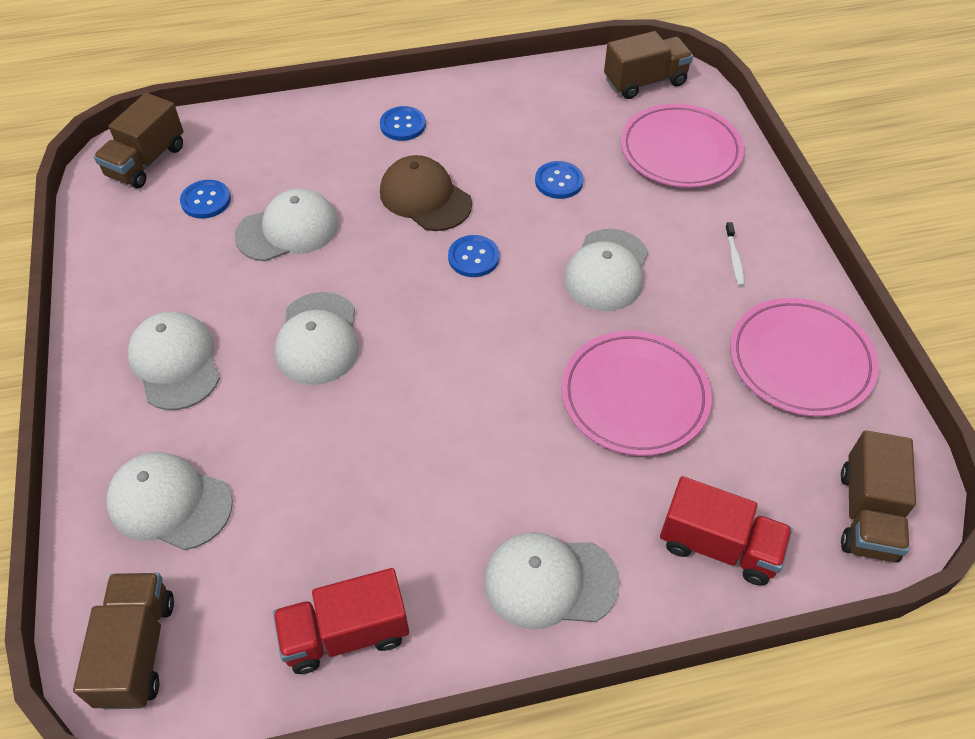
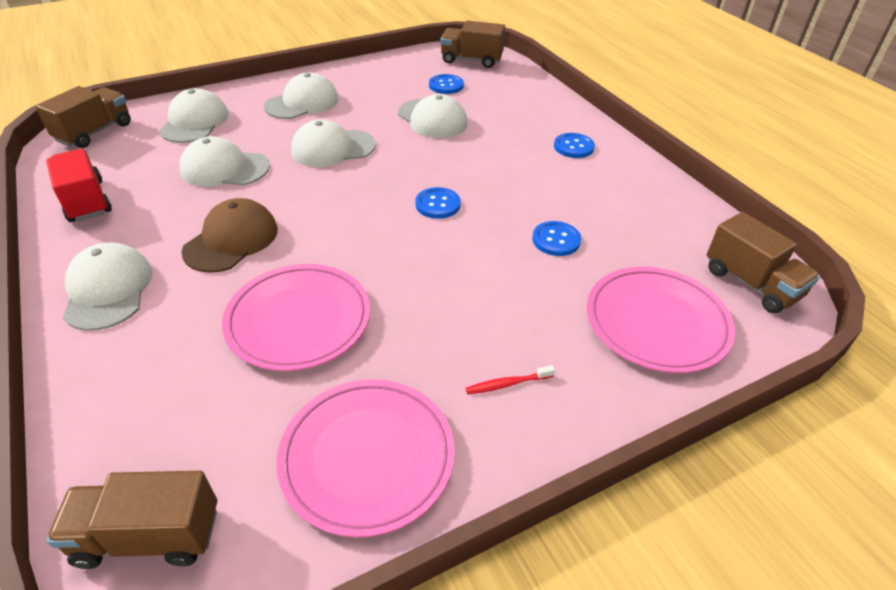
camera: 75 degrees right, 10 degrees down
(137, 650) = (95, 132): brown truck -> brown truck turned 45 degrees counterclockwise
(425, 198) = (495, 170): brown cap -> brown cap (231, 240)
(607, 270) = (452, 285): white cap -> white cap (224, 168)
(718, 546) = (125, 397): red truck -> none
(734, 258) = (507, 384): white toothbrush -> red toothbrush

